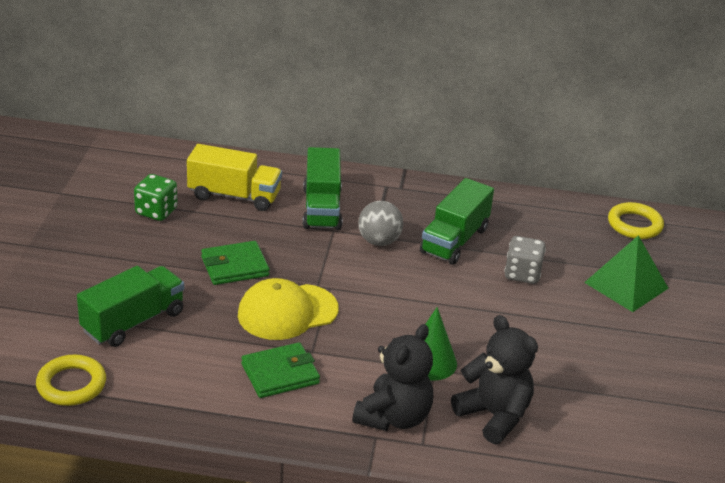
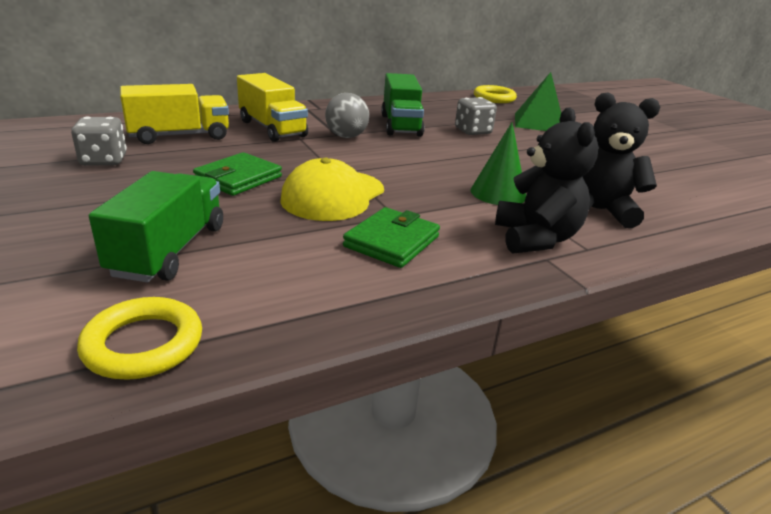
camera: 35 degrees left, 5 degrees down
(156, 211) = (104, 160): green dice -> grey dice
(322, 208) = (272, 128): green truck -> yellow truck

